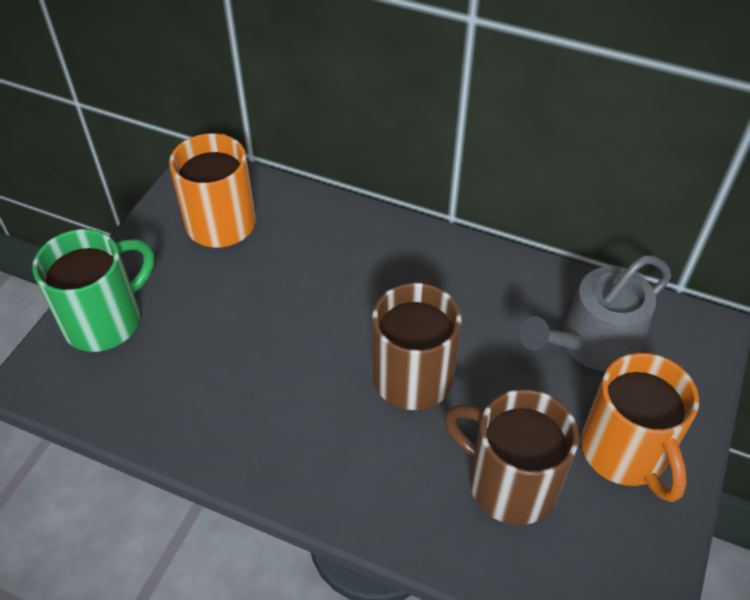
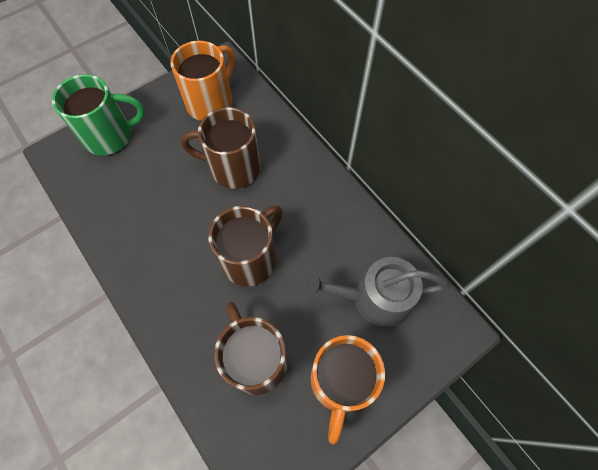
camera: 30 degrees right, 15 degrees up
(310, 282) = (233, 168): none -> brown mug

